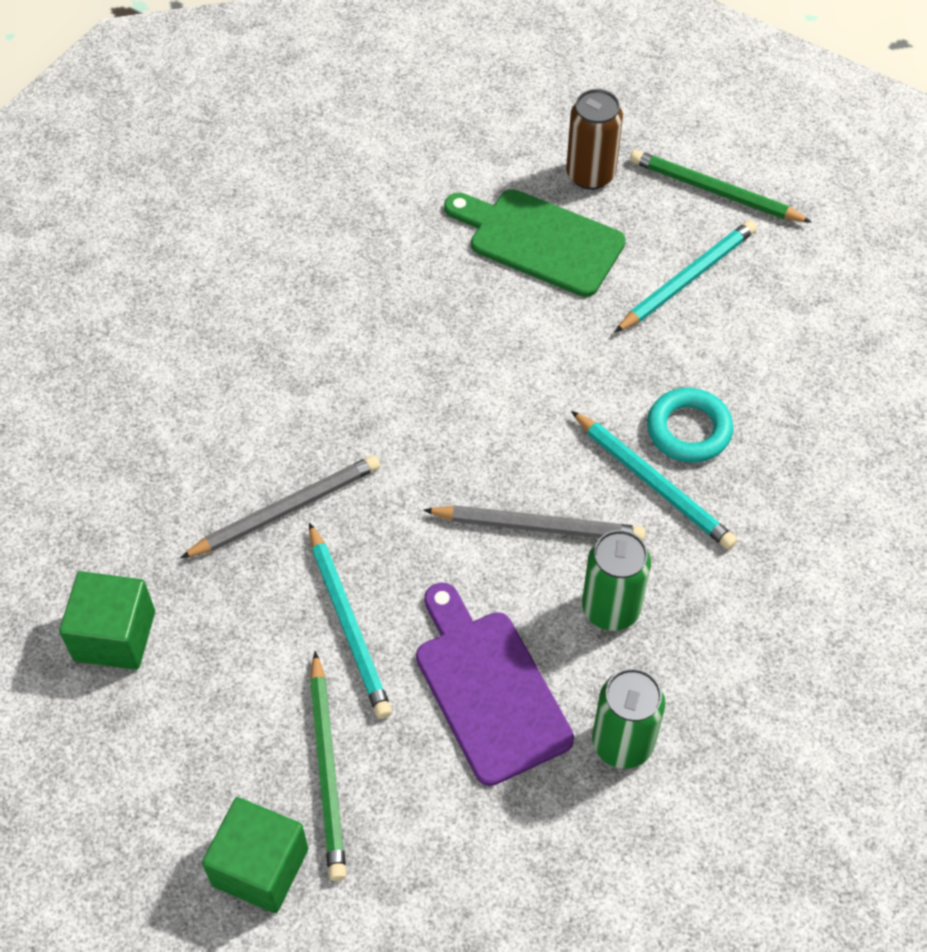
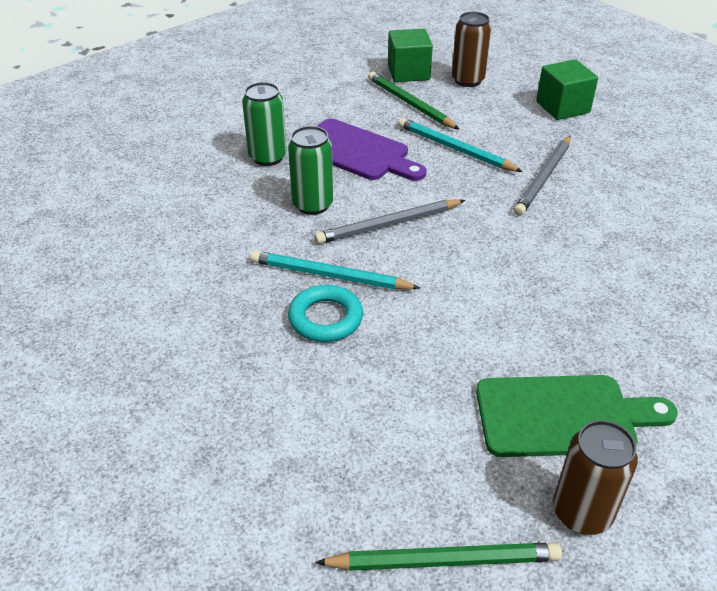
camera: 150 degrees right, 15 degrees down
(185, 787) = (468, 80): none -> brown can
(687, 279) = (406, 441): turquoise pencil -> none

